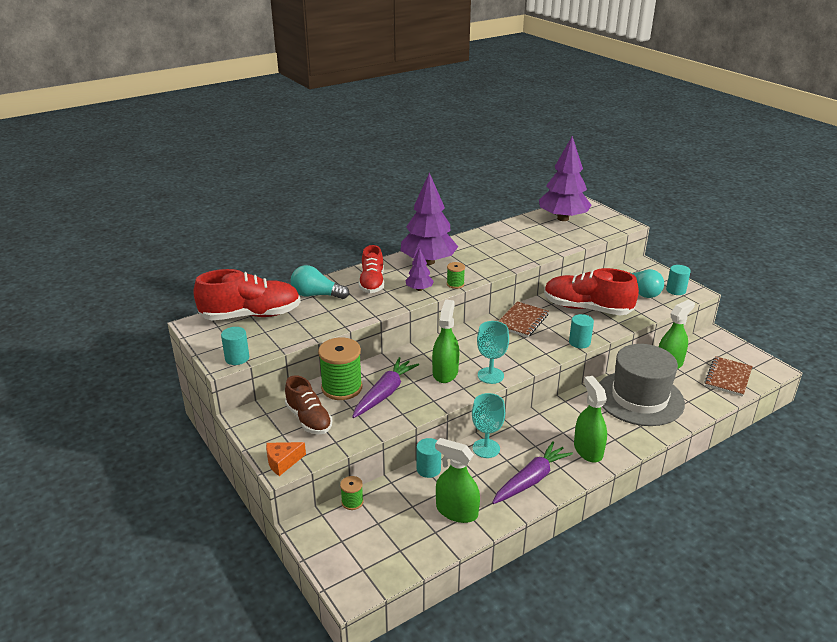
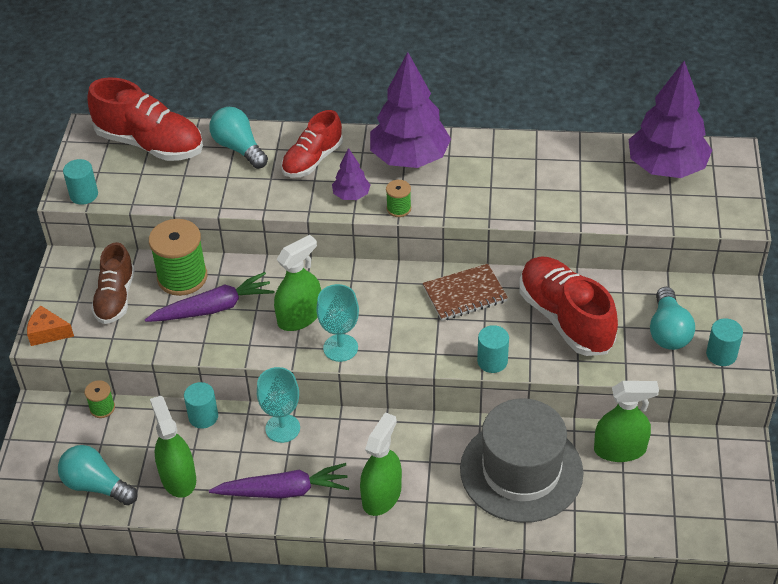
camera: 40 degrees right, 15 degrees up
(406, 549) = (96, 486): none -> turquoise light bulb
(728, 378) = (669, 511): brown notebook -> none

